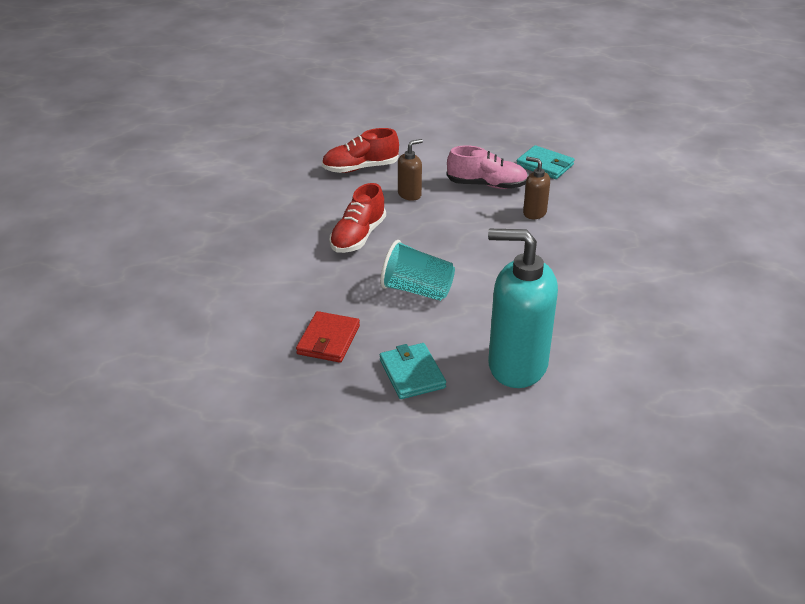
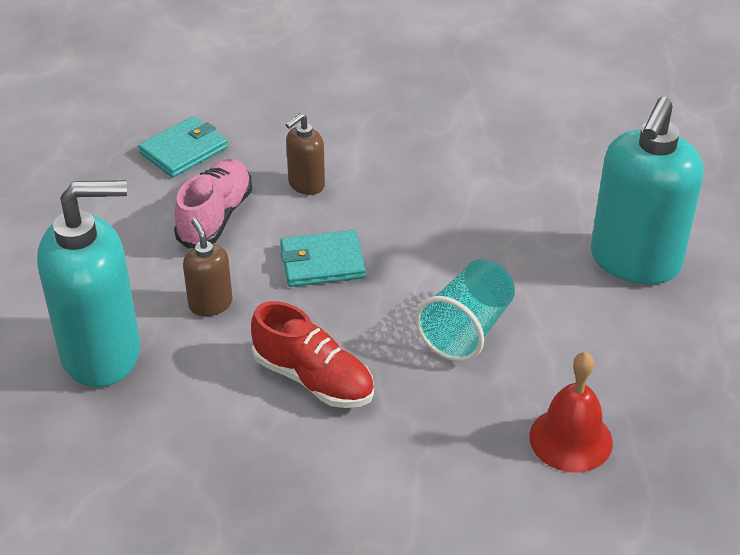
camera: 80 degrees left, 5 degrees up
(328, 340) = (570, 439): red wallet -> red bell
(360, 168) = (102, 354): red shoe -> turquoise soap dispenser
(412, 373) = (647, 359): turquoise wallet -> turquoise wallet (322, 262)

